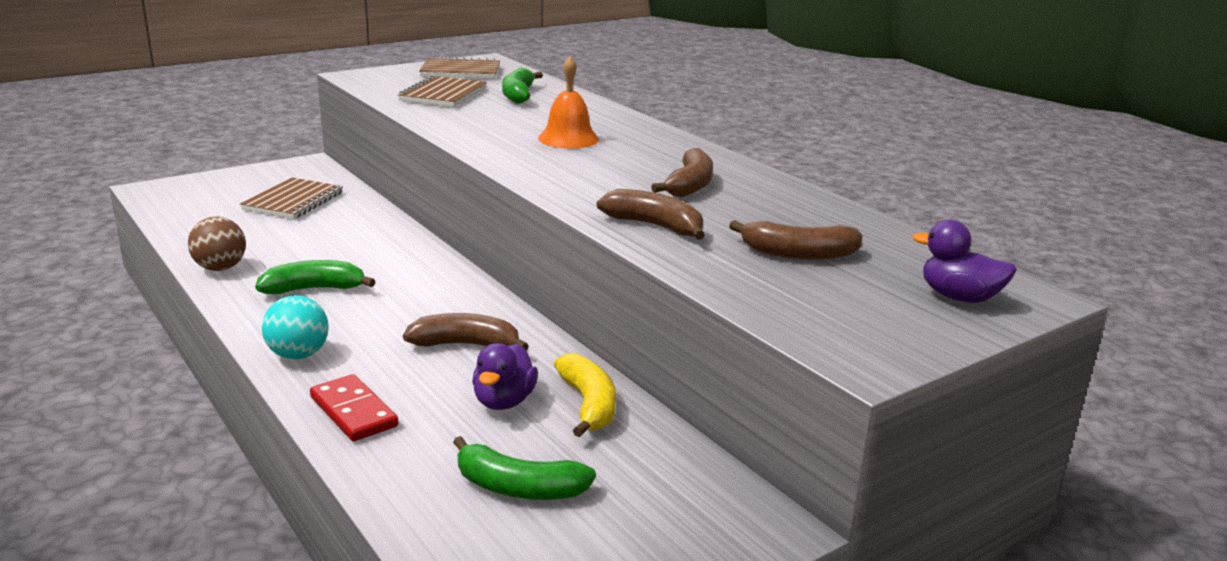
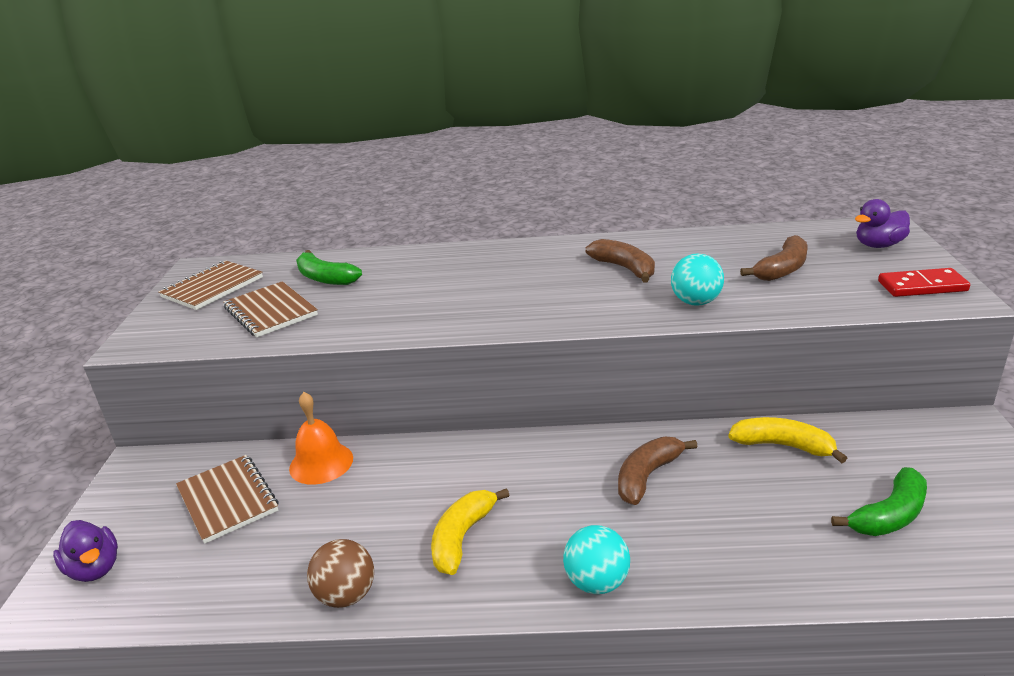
camera: 50 degrees left, 5 degrees up
(314, 289) = (462, 538): green banana -> yellow banana
(354, 412) = (728, 573): red domino -> red domino (922, 286)
(504, 401) = (756, 484): purple duck -> purple duck (95, 569)
(568, 138) = (468, 285): orange bell -> orange bell (321, 463)
(655, 226) = (696, 302): brown banana -> turquoise ball

